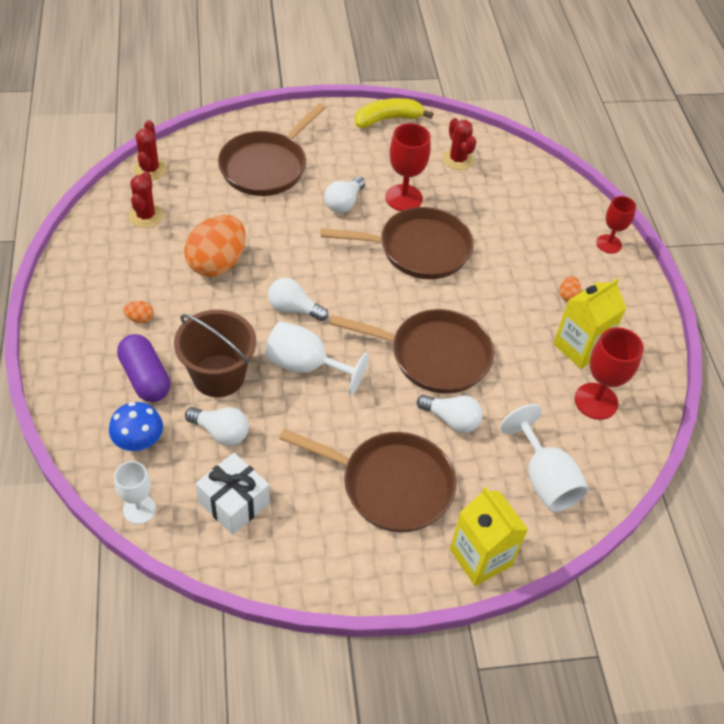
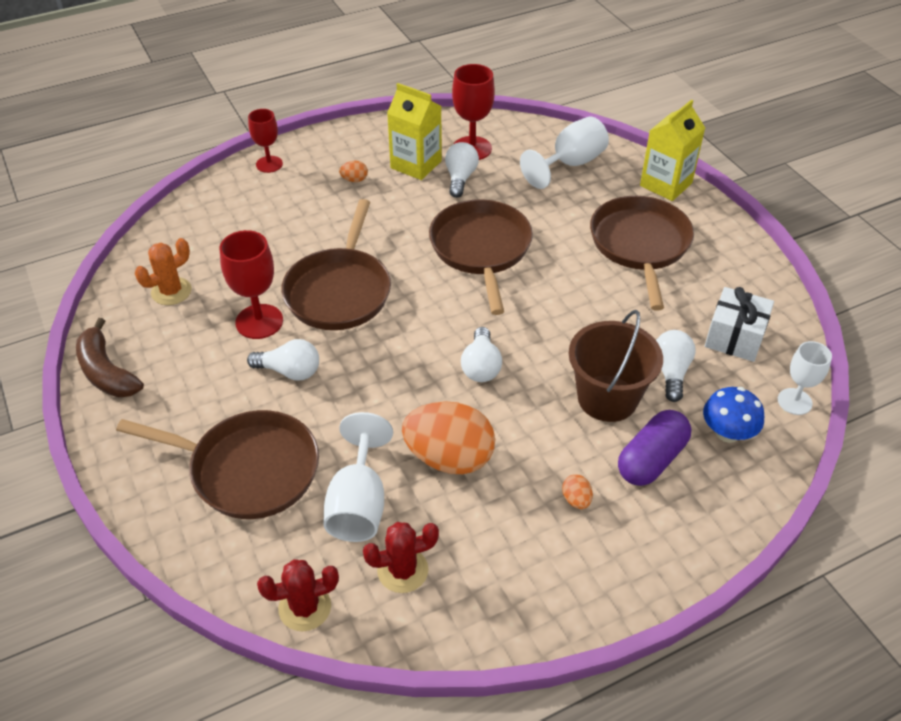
camera: 105 degrees left, 5 degrees down
(305, 366) = (551, 334): white goblet -> white goblet (358, 504)
(388, 119) = (107, 372): yellow banana -> brown banana
(418, 249) = (339, 291): brown pan -> brown pan turned 150 degrees counterclockwise
(451, 420) = (547, 224): white light bulb -> white light bulb (460, 178)
(457, 160) = (171, 291): red cactus -> orange cactus

